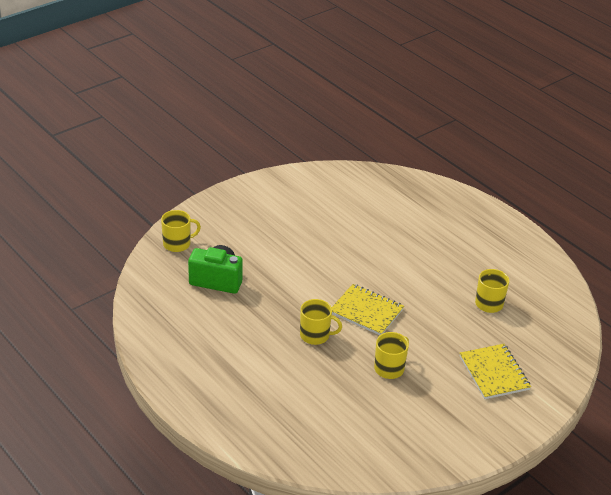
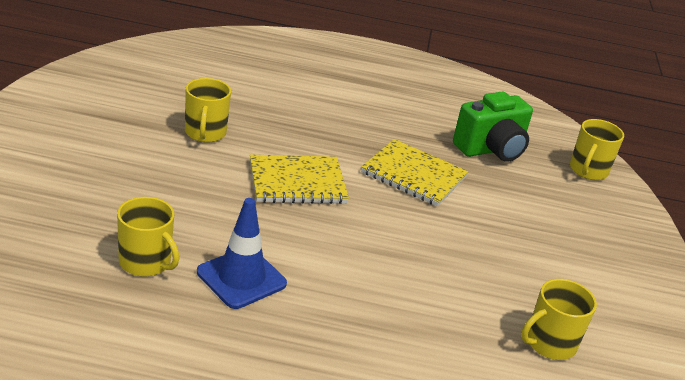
camera: 135 degrees right, 5 degrees down
(315, 335) = (320, 135): yellow mug -> yellow mug (549, 343)
(448, 276) = (241, 278): none -> blue traffic cone
(494, 373) = (72, 172): yellow notebook -> yellow notebook (414, 175)

